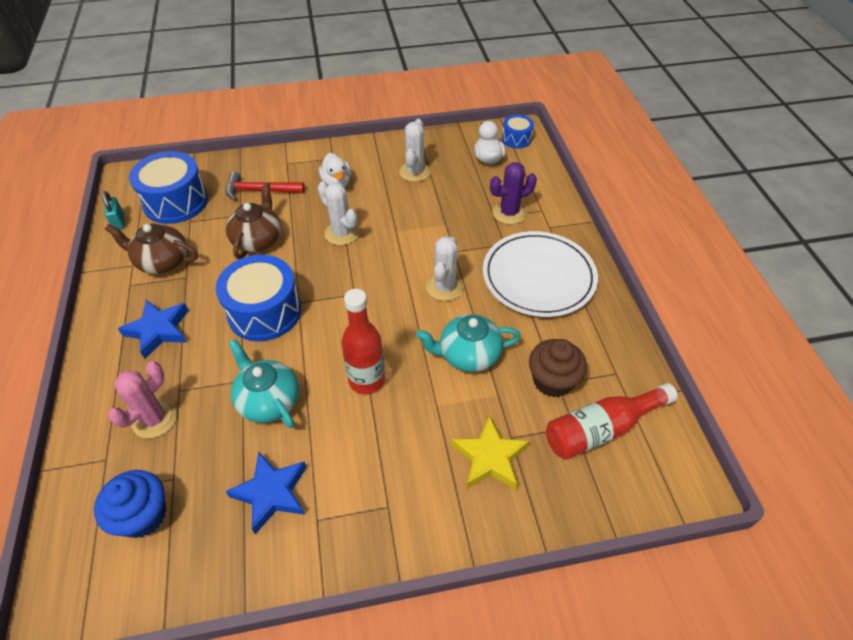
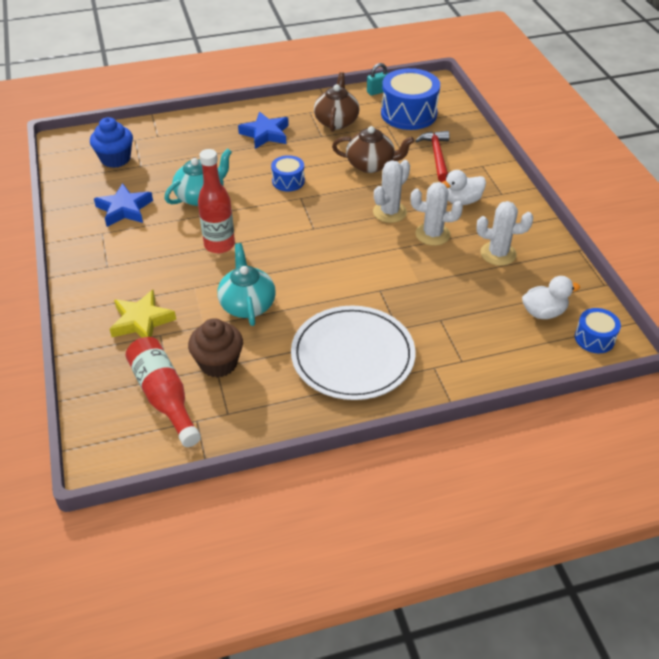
camera: 85 degrees right, 5 degrees down
(154, 419) = (187, 148): pink cactus -> none
(264, 312) = (288, 181): blue drum -> blue drum, size x0.53
(444, 287) = (329, 285): white cactus -> white cactus (432, 234)
(509, 213) = (449, 332): purple cactus -> none

